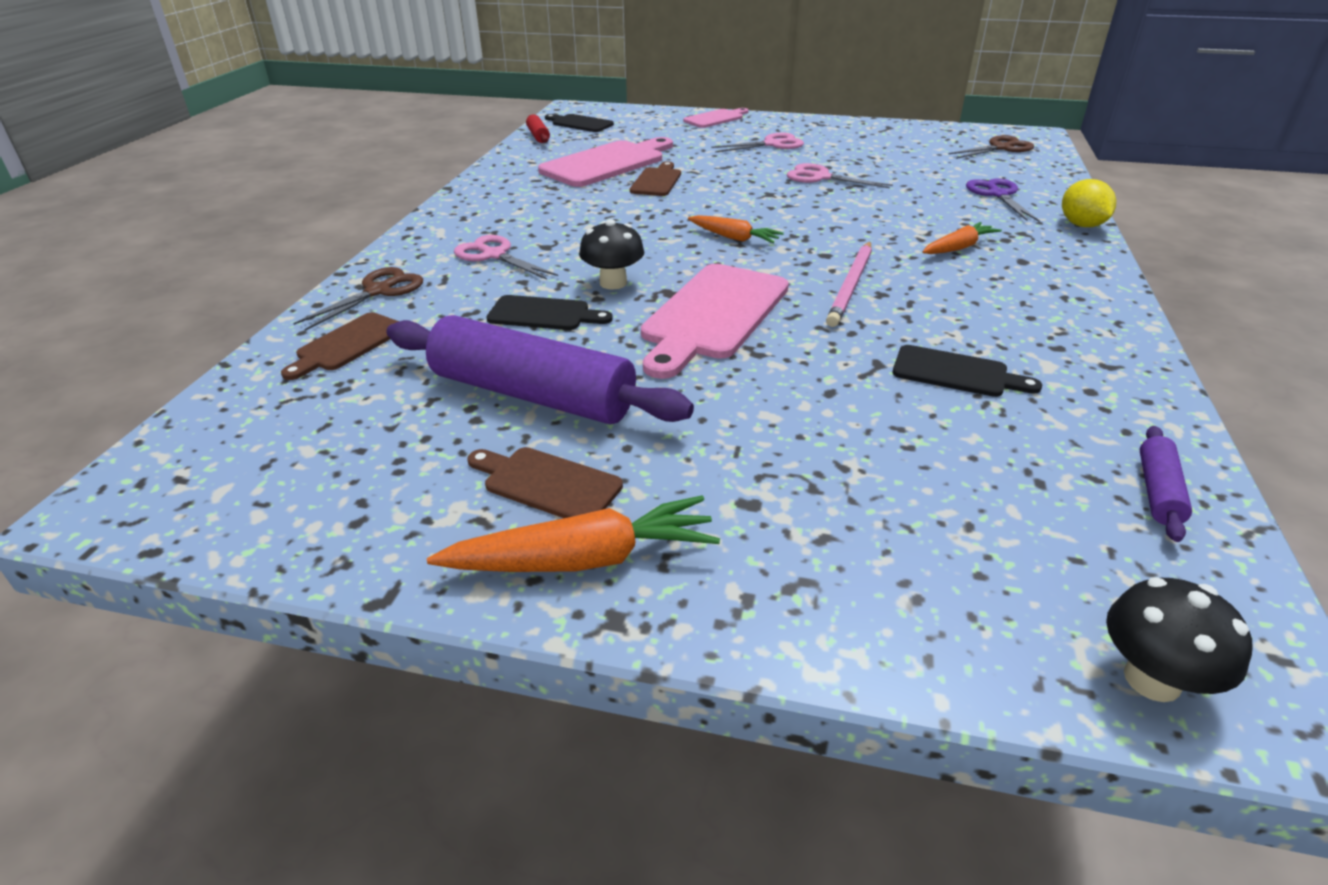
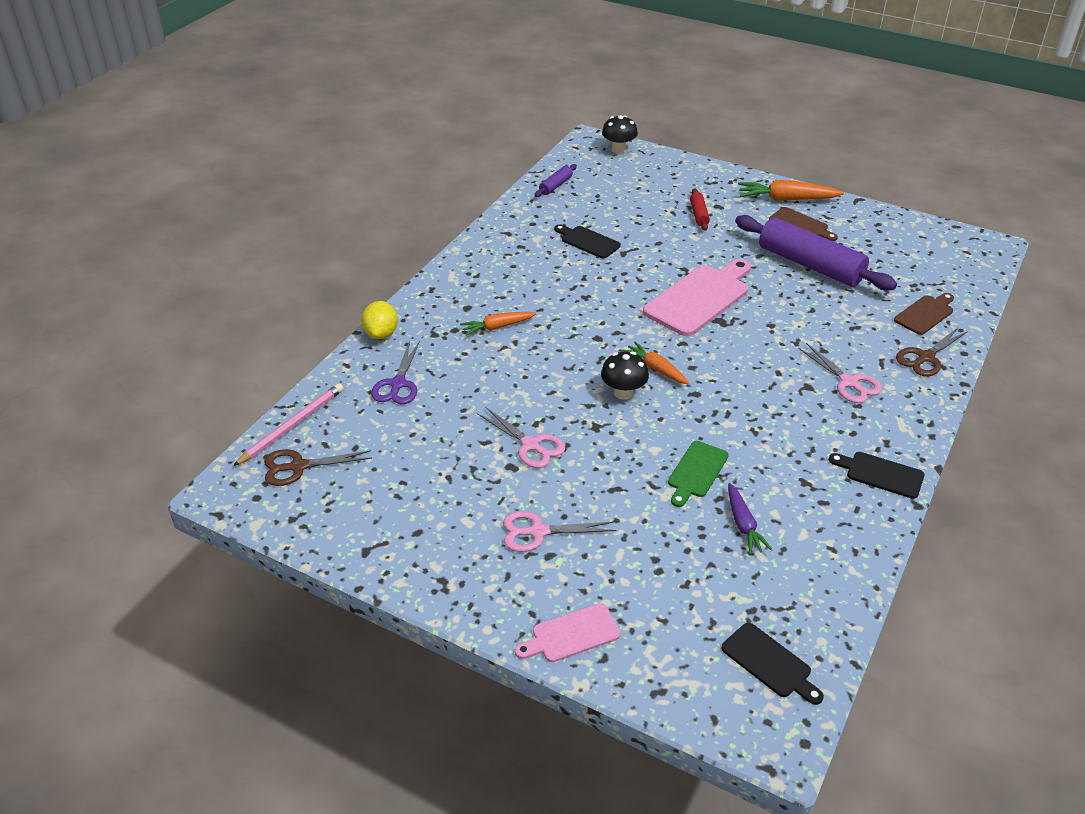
camera: 165 degrees left, 5 degrees up
(538, 136) = (828, 628): red rolling pin -> red rolling pin (698, 214)
(544, 314) = (806, 317): black cutting board -> black cutting board (880, 474)
(607, 163) = (743, 524): pink cutting board -> purple carrot
(613, 283) = (759, 336): black mushroom -> black mushroom (623, 392)
(657, 181) = (696, 472): brown cutting board -> green cutting board
(851, 286) = (600, 306): pink pencil -> pink pencil (292, 426)

